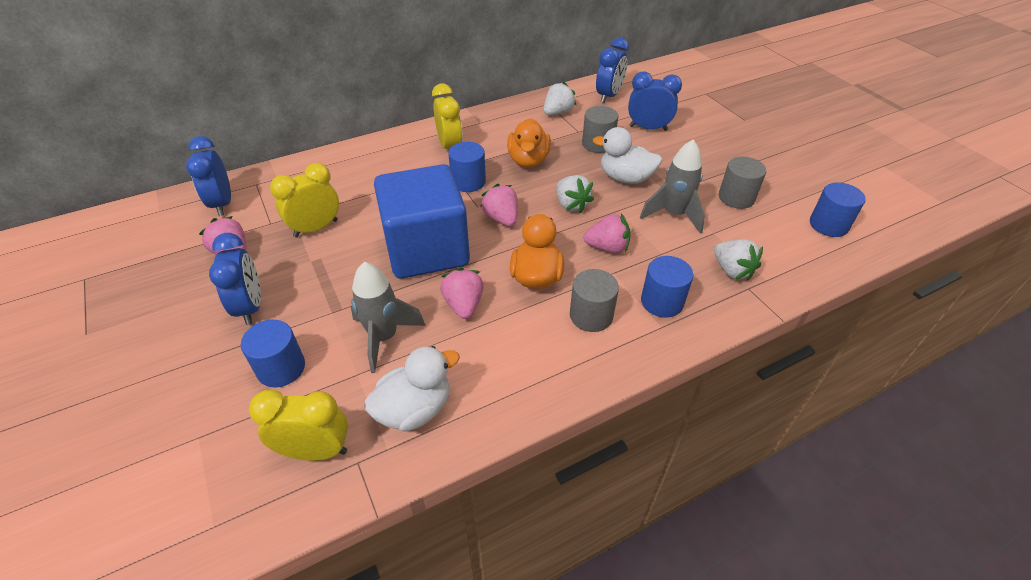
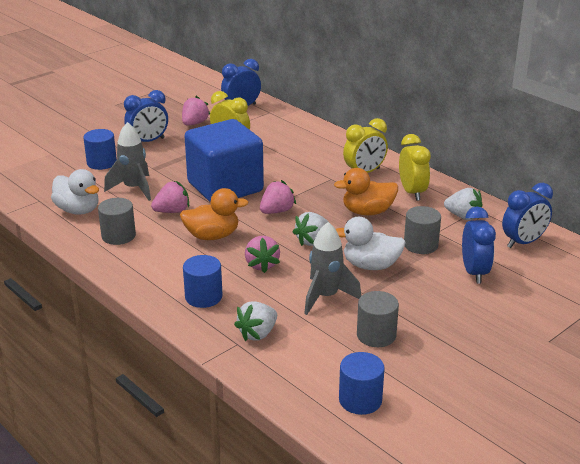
camera: 75 degrees right, 15 degrees down
(315, 451) = (45, 186): yellow clock -> yellow clock (412, 192)
(468, 182) = (318, 189): blue cylinder -> none
(591, 315) = (177, 265): grey cylinder -> grey cylinder (118, 236)
(608, 96) = (523, 242): blue clock -> blue clock turned 45 degrees counterclockwise
(625, 178) = (371, 265): white duck -> white duck turned 90 degrees counterclockwise

